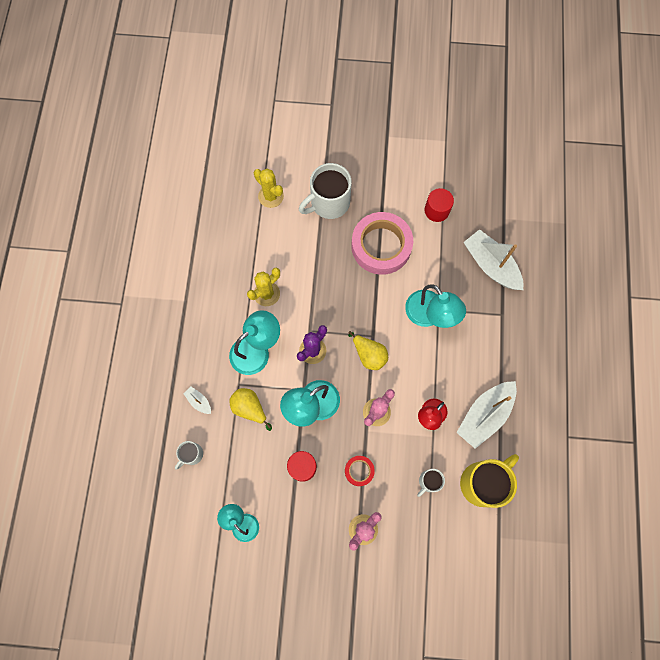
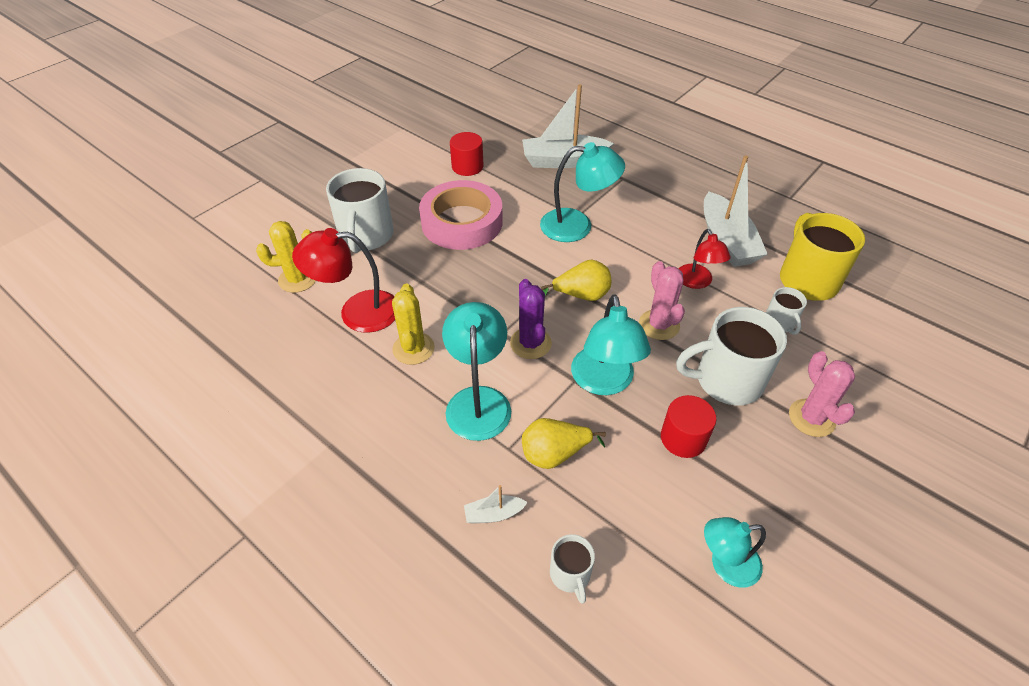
camera: 55 degrees left, 25 degrees down
(270, 246) = (357, 312): none -> red lamp
(359, 471) = (726, 380): red tape -> white mug

